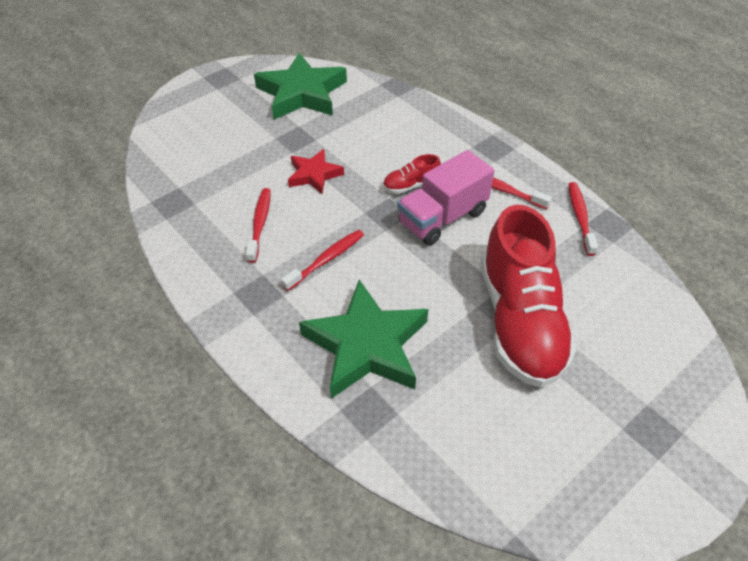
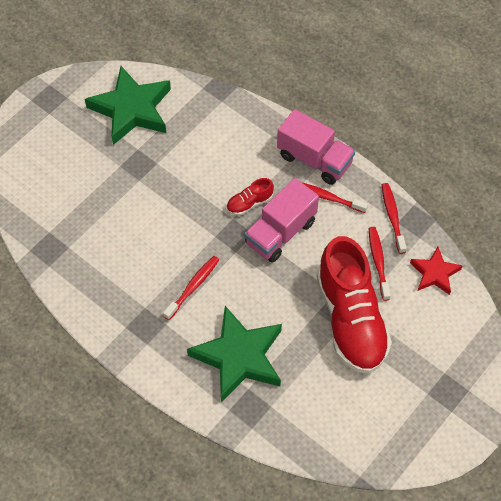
camera: 10 degrees left, 10 degrees up
(260, 224) = (130, 260): red toothbrush -> red toothbrush (378, 262)
(314, 175) = (164, 203): red star -> red star (435, 273)
(492, 154) = (314, 159): none -> pink truck

